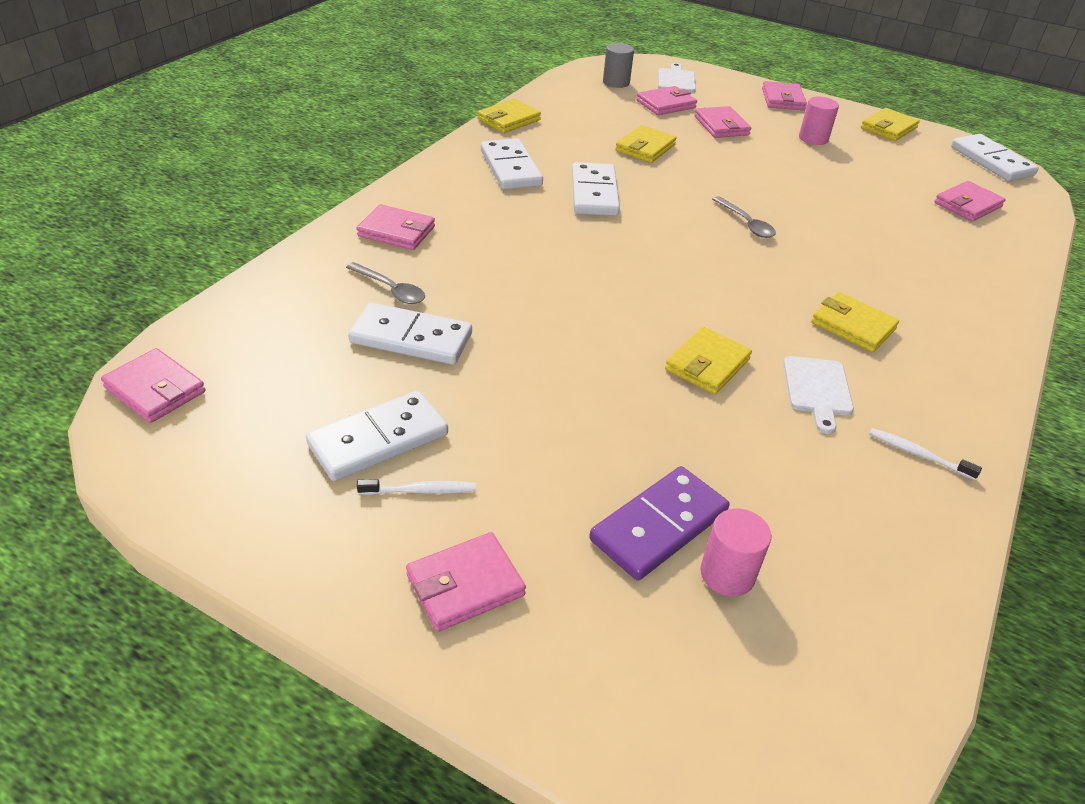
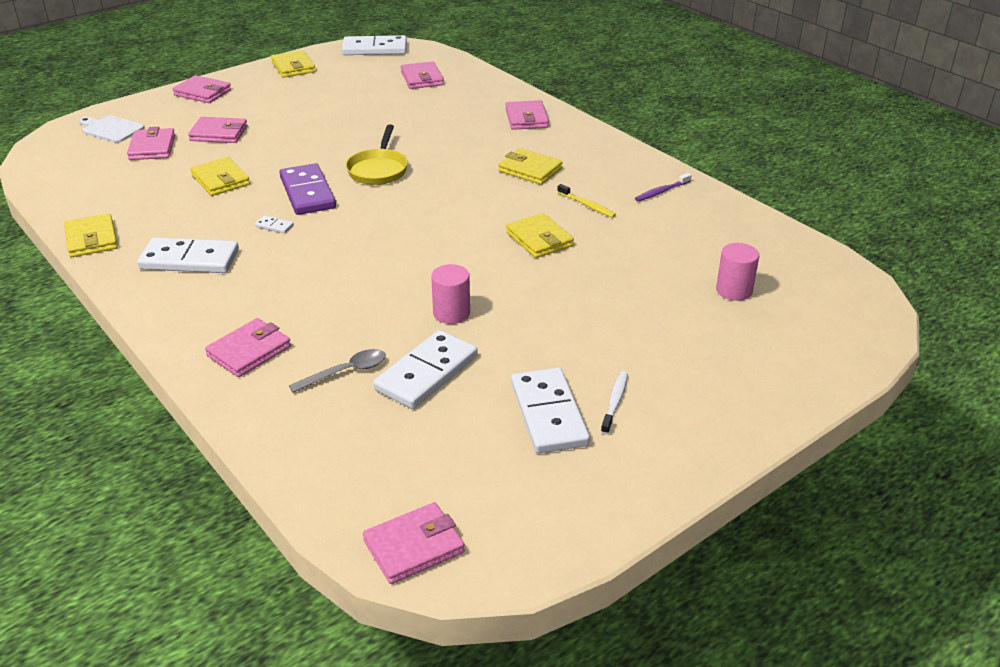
camera: 65 degrees left, 5 degrees down
(465, 585) = (712, 398): pink wallet -> pink wallet (526, 118)
(594, 193) = (274, 226): white domino -> white domino, size x0.41
(616, 82) = (80, 160): grey cylinder -> none
(659, 526) = (686, 304): purple domino -> purple domino (307, 193)
(746, 224) = (378, 170): grey spoon -> yellow pan
(813, 138) = (279, 101): pink cylinder -> pink cylinder (451, 313)
(817, 389) = (587, 205): white cutting board -> yellow toothbrush
(852, 326) = (530, 170): yellow wallet -> yellow wallet turned 60 degrees clockwise
(918, 454) = (661, 191): white toothbrush -> purple toothbrush

